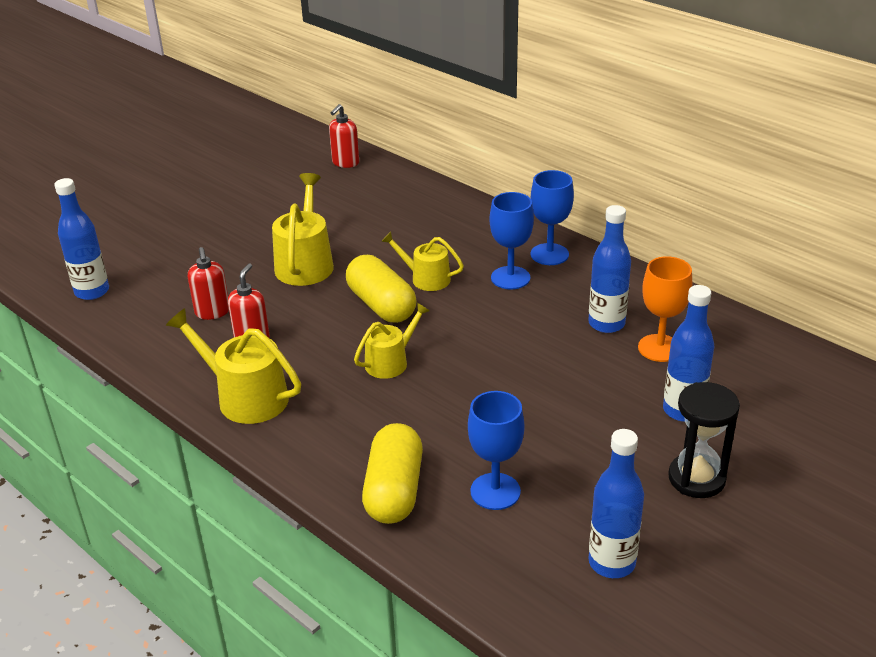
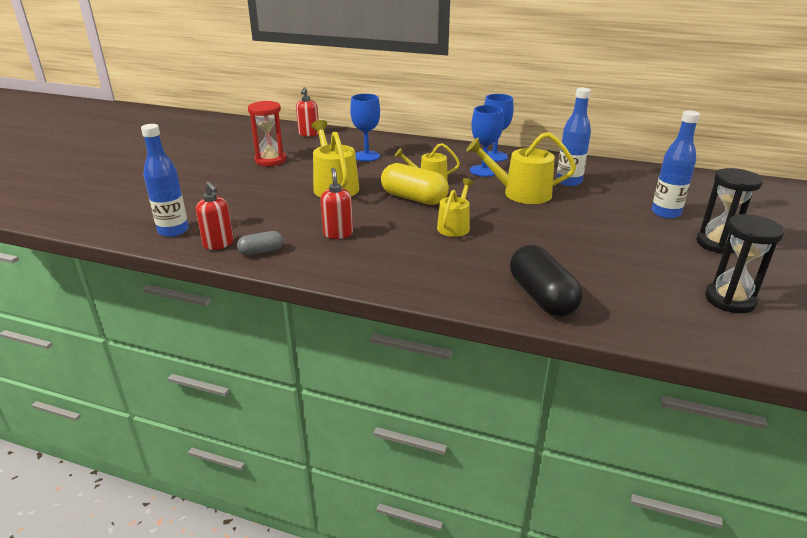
camera: 25 degrees left, 5 degrees down
(156, 344) = (261, 251): none -> grey capsule
(212, 312) = (290, 224): red soap dispenser -> red soap dispenser (218, 244)
(245, 397) = (368, 268): yellow watering can -> yellow watering can (521, 193)
(266, 202) = (270, 160): none -> red hourglass
(394, 490) = (541, 297): yellow capsule -> black capsule
(495, 491) = (609, 280): blue goblet -> blue goblet (366, 156)
(611, 563) = (729, 300): blue bottle -> black hourglass
(659, 348) = (614, 187): orange goblet -> none

